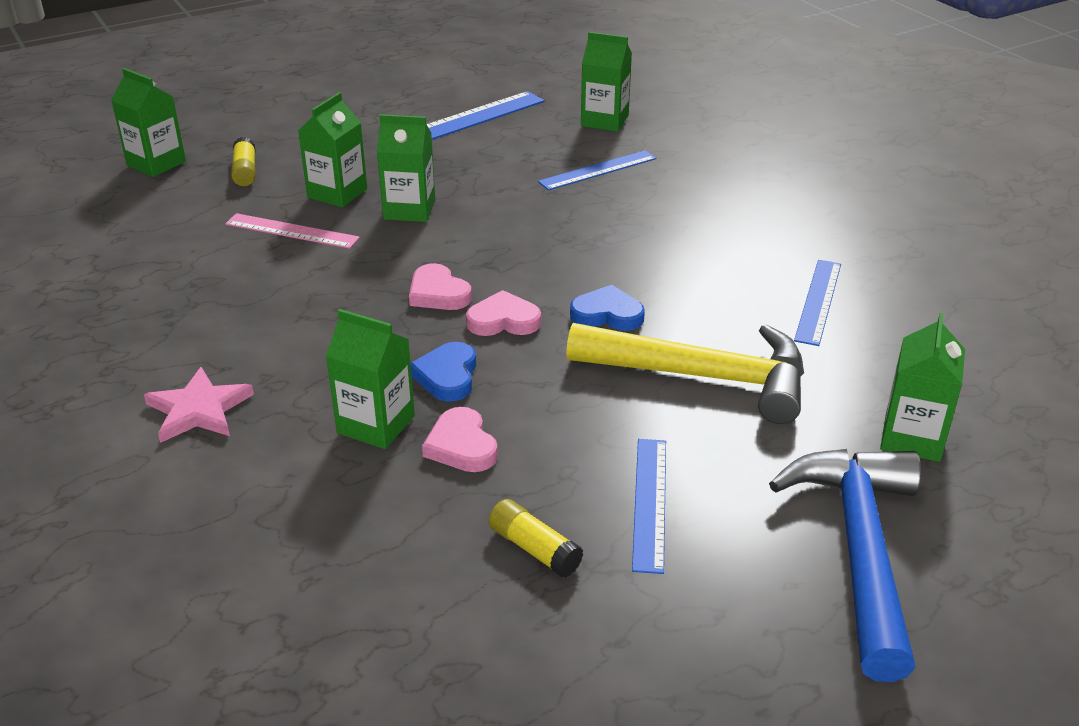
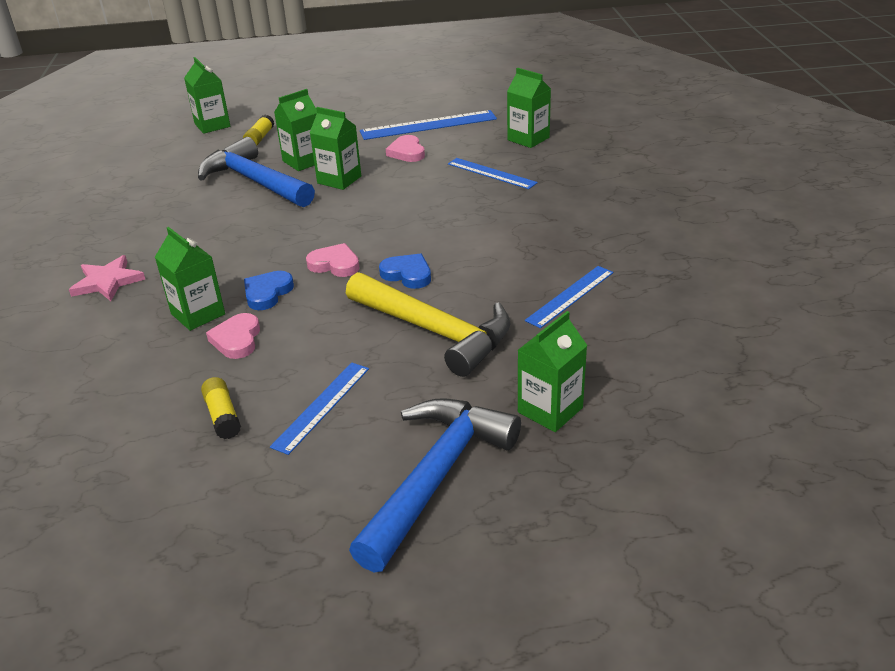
camera: 25 degrees right, 0 degrees up
(291, 231) = (254, 181): pink ruler -> blue hammer
(438, 293) = (309, 238): pink heart -> pink heart (407, 152)
(598, 170) = (491, 173): blue ruler -> blue ruler turned 45 degrees clockwise

